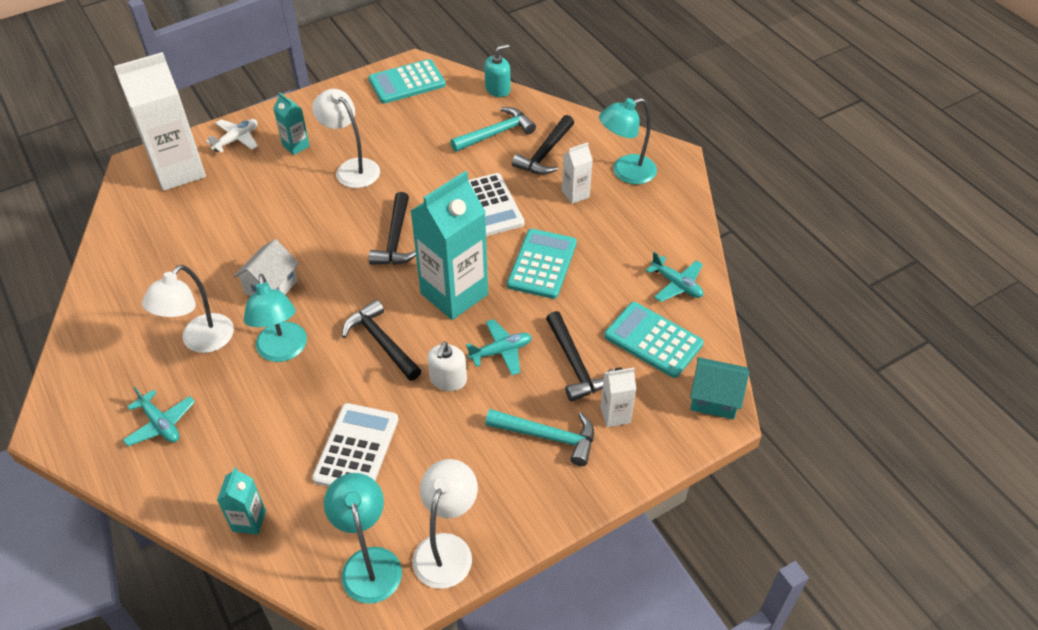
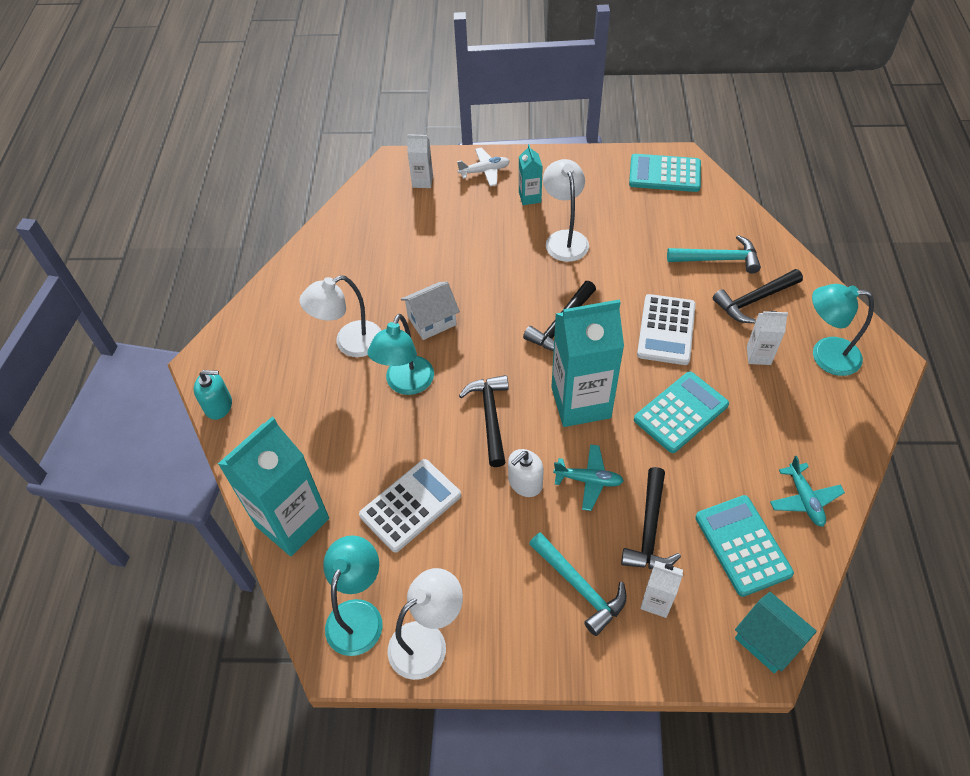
camera: 35 degrees right, 5 degrees up
(160, 424) = (279, 400): turquoise plane -> none
(178, 171) = (422, 181): white carton -> white carton, size x0.47
(249, 521) = (292, 522): turquoise carton -> turquoise carton, size x2.15
(497, 89) = (747, 214): turquoise soap dispenser -> turquoise soap dispenser (218, 405)

